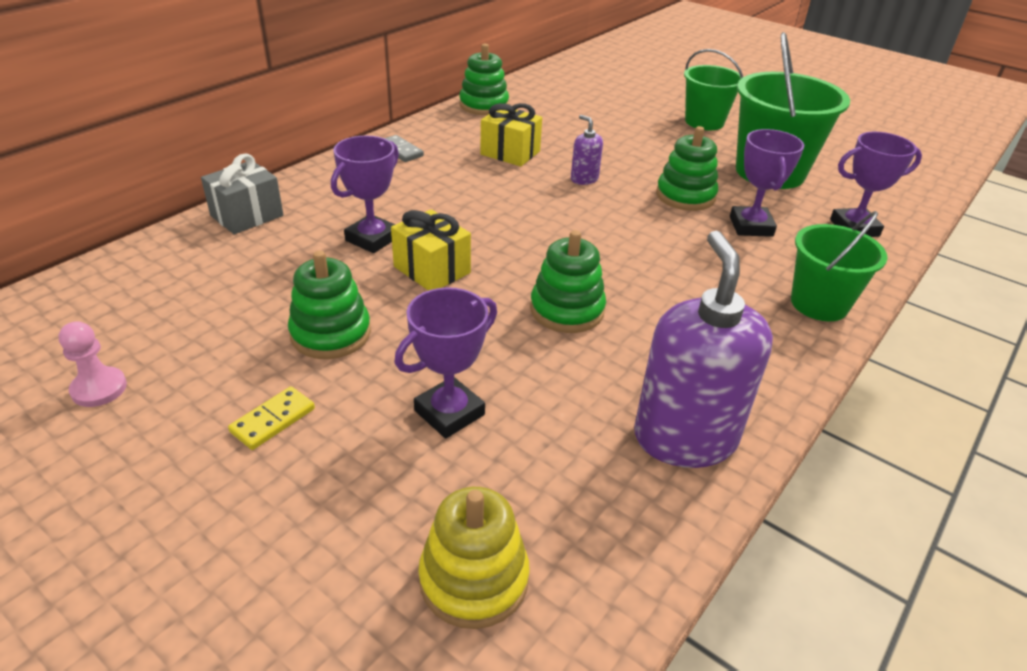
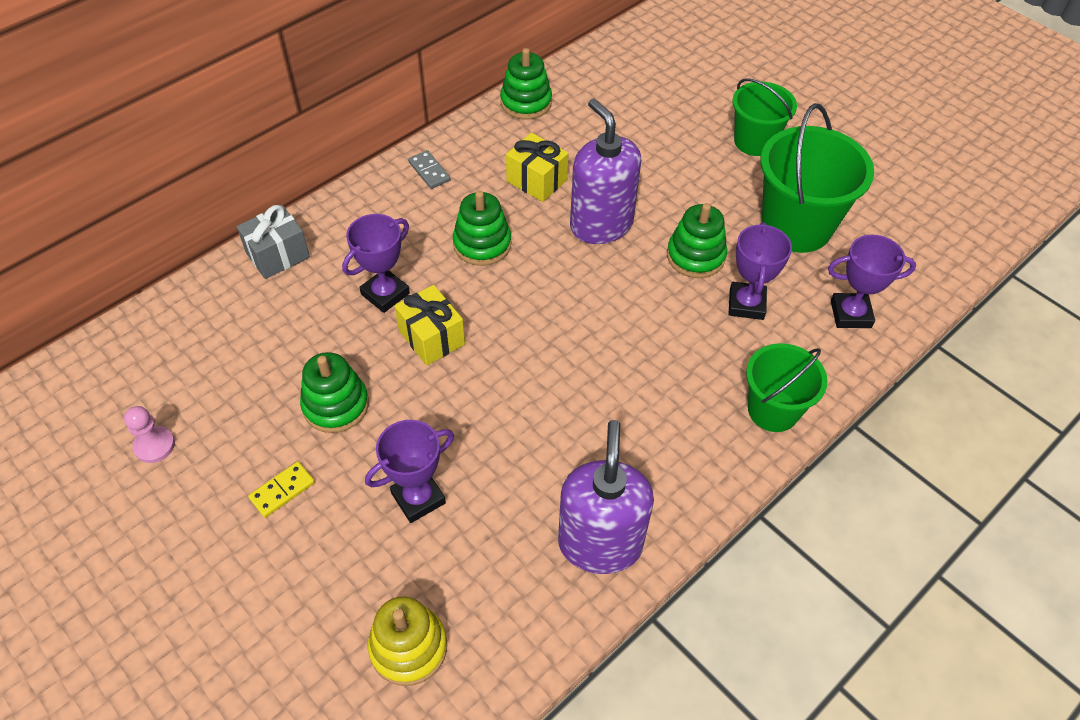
camera: 10 degrees right, 15 degrees up
(567, 310) = (540, 396): green stacking toy -> green stacking toy (482, 244)
(584, 179) = (601, 225): purple soap dispenser -> purple soap dispenser, size x2.19

